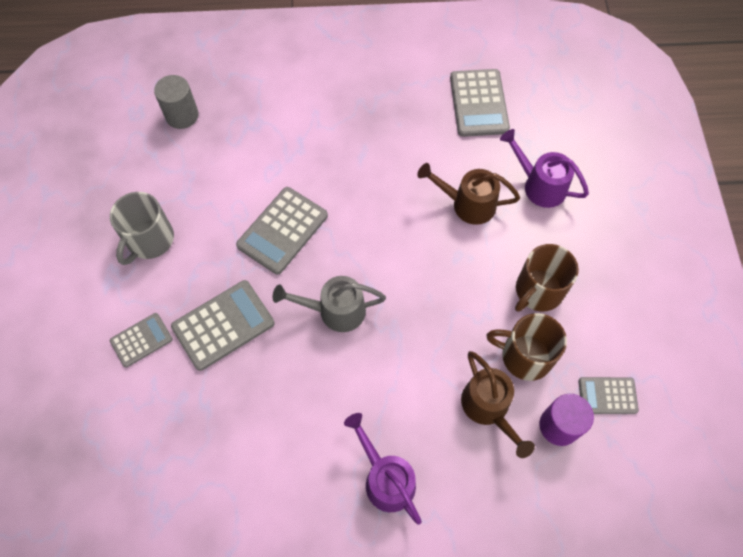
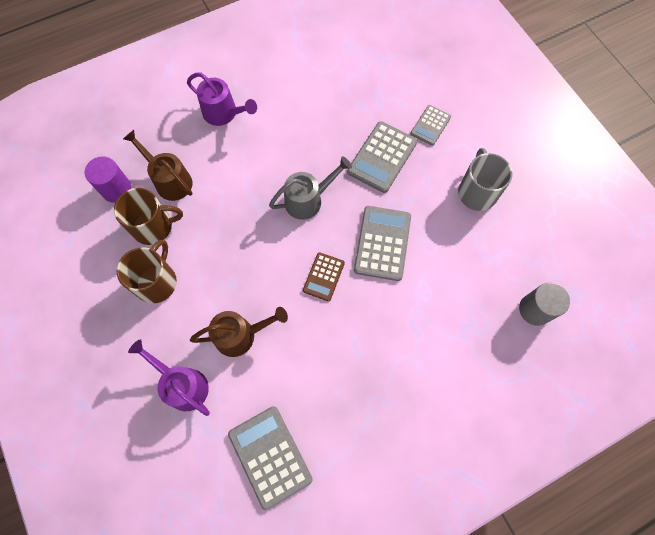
camera: 155 degrees right, 5 degrees up
(360, 223) = (323, 277): none -> brown calculator
(539, 185) = (182, 384): purple watering can -> purple watering can turned 150 degrees counterclockwise
(607, 395) = (85, 223): grey calculator -> none

